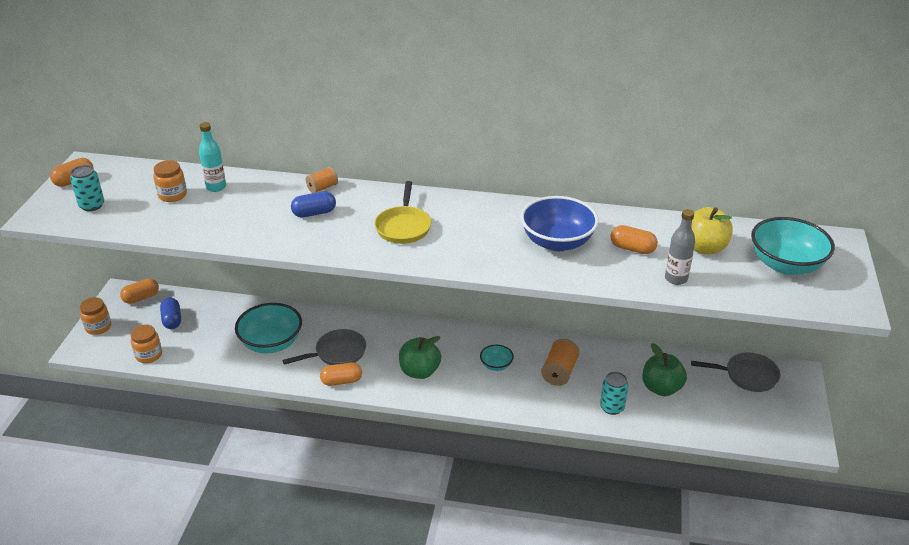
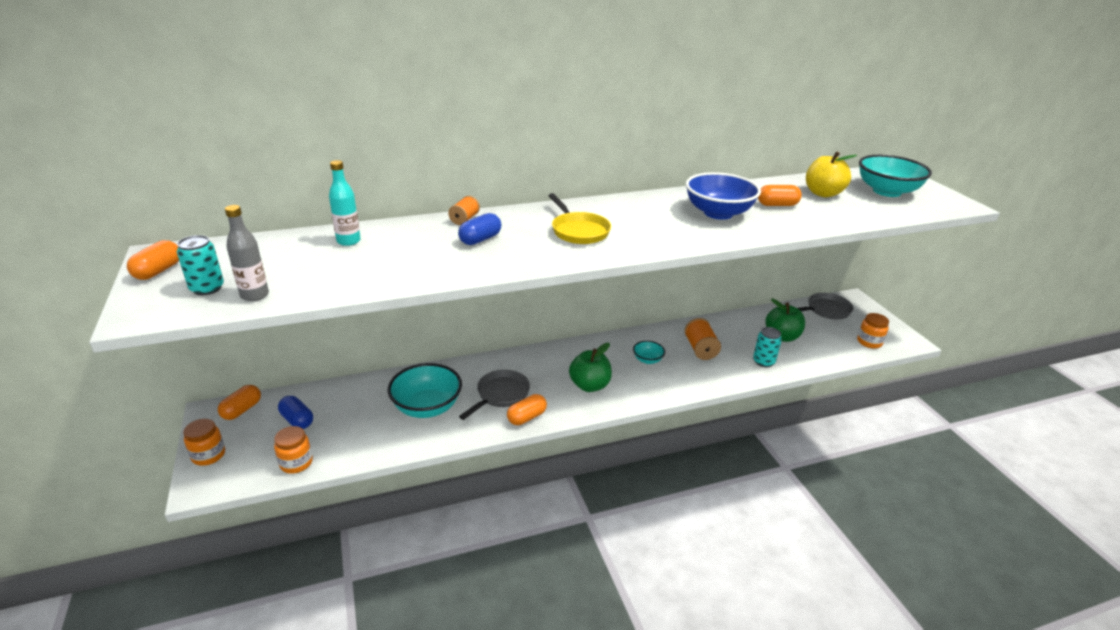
camera: 30 degrees left, 5 degrees down
(172, 195) = (304, 258): orange jar -> orange jar (869, 342)
(676, 279) = (834, 216): grey bottle -> grey bottle (255, 295)

